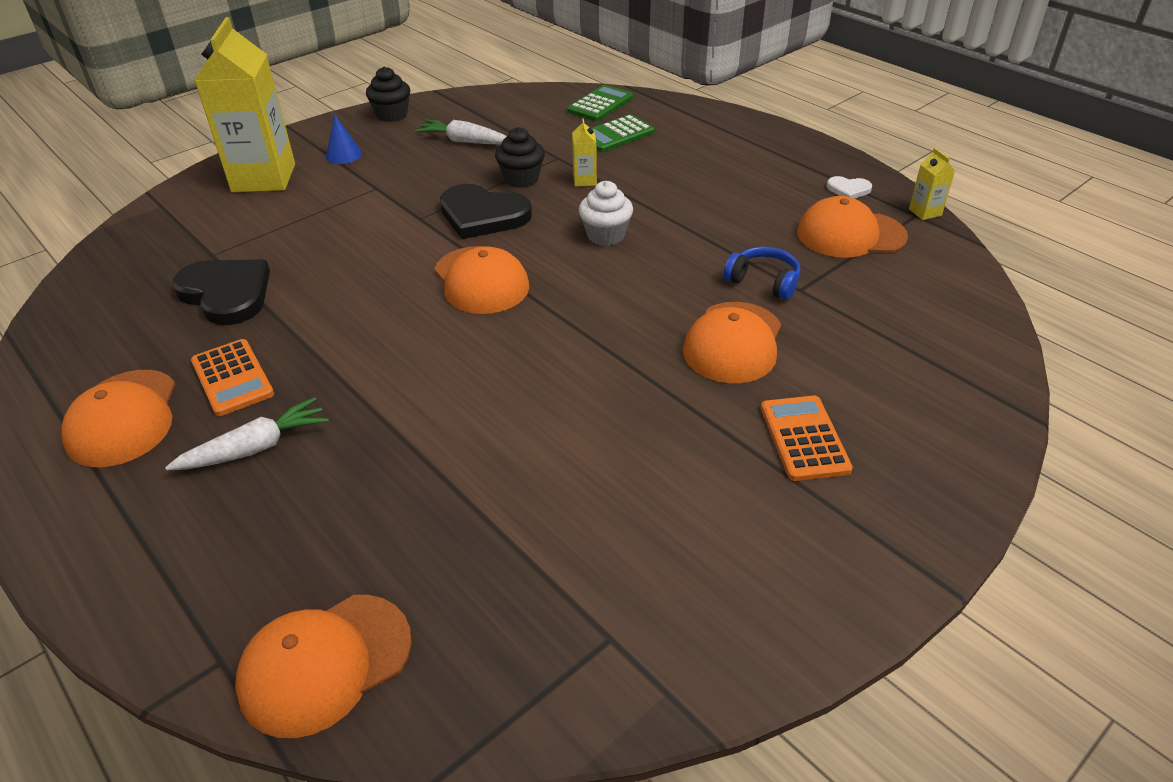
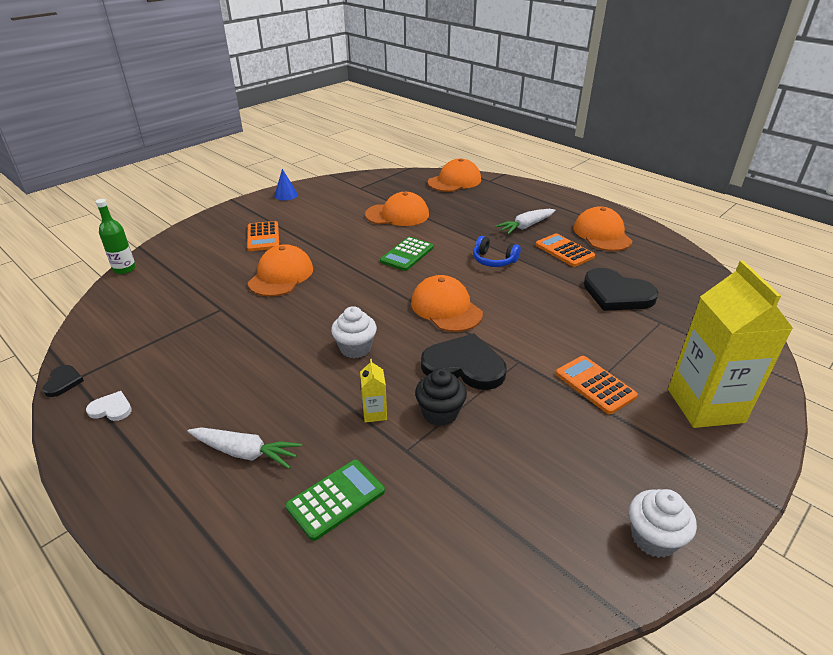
camera: 175 degrees right, 5 degrees down
(343, 155) = (652, 446): blue cone -> blue cone (286, 195)
(354, 196) = (595, 385): none -> orange calculator
(392, 115) = (653, 538): black cupcake -> white cupcake
(464, 141) = (525, 477): white carrot -> white carrot (245, 452)
(600, 104) = (355, 582): green calculator -> green calculator (407, 254)
(763, 282) = (244, 313): blue headphones -> blue headphones (493, 260)
(850, 234) = (150, 355): orange cap -> orange cap (397, 215)
(925, 212) = (63, 382): yellow carton -> black heart
(1014, 366) = (124, 269): none -> green bottle

